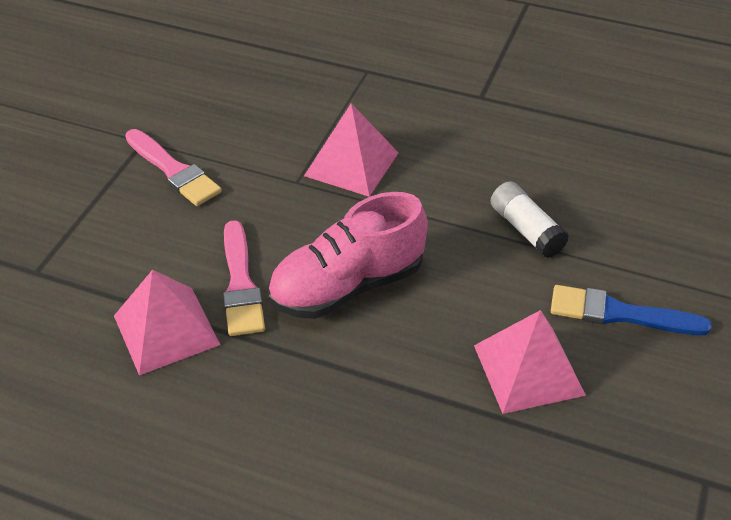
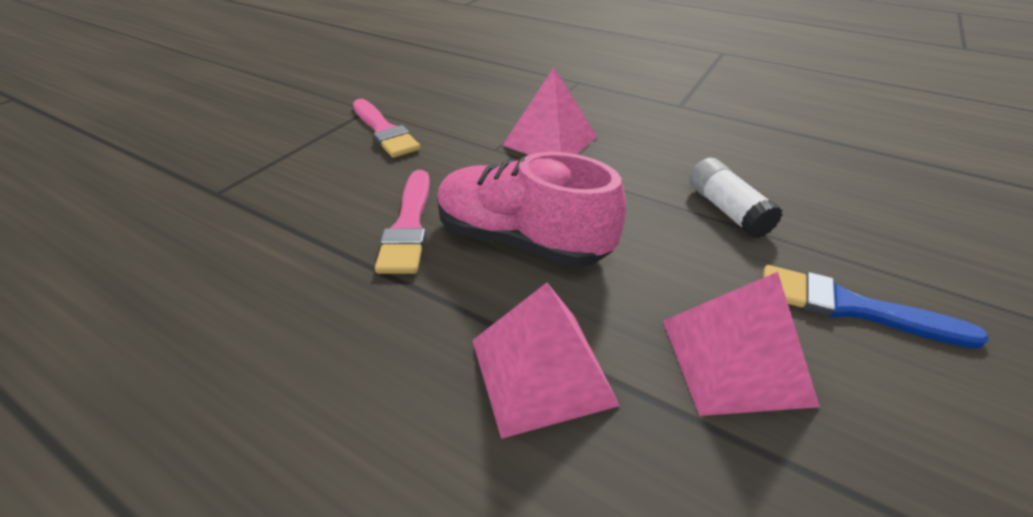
camera: 10 degrees right, 5 degrees down
(166, 330) = (312, 259): pink pyramid -> pink pyramid (541, 371)
(347, 286) = (521, 240): pink shoe -> pink shoe turned 45 degrees clockwise

